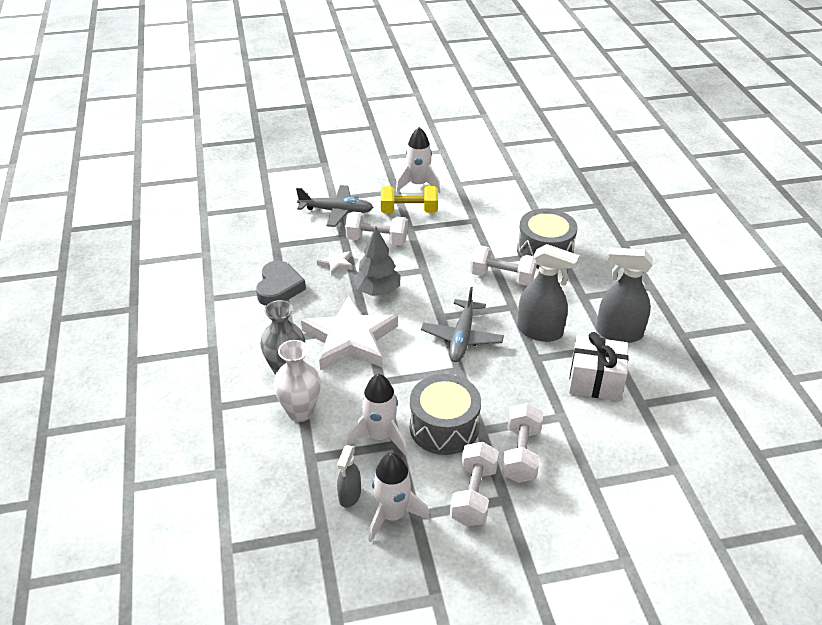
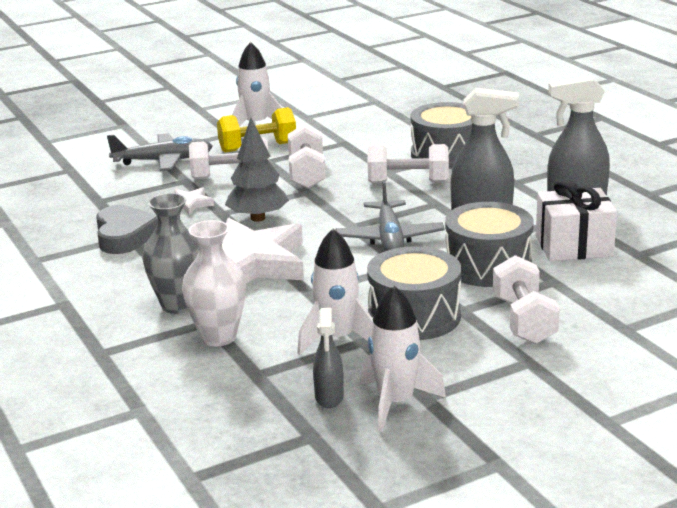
camera: 15 degrees left, 15 degrees down
(473, 495) = (487, 366): white dumbbell -> white dumbbell (307, 174)
(521, 387) = (488, 266): none -> grey drum

